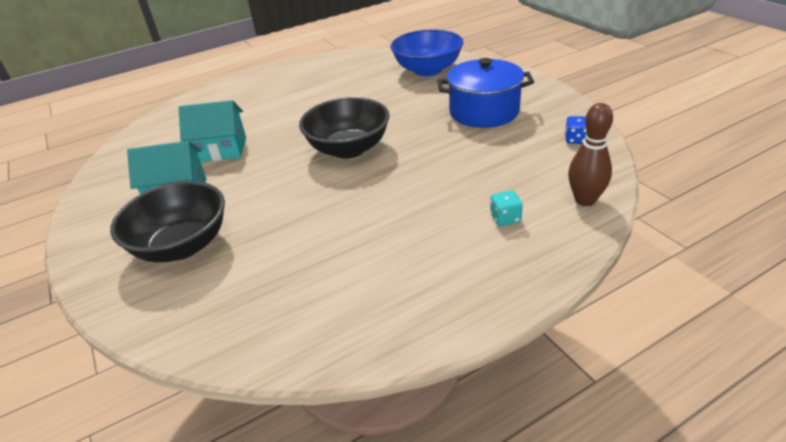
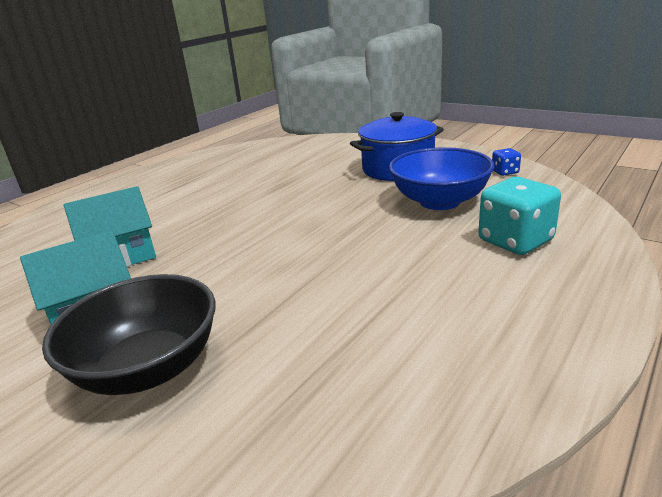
camera: 25 degrees left, 10 degrees down
(349, 149) = (287, 222): black bowl -> none
(428, 70) = (308, 150): blue bowl -> blue bowl (439, 201)
(505, 218) = (515, 241): turquoise dice -> turquoise dice, size x2.03
(585, 200) = (568, 211): brown bowling pin -> none

